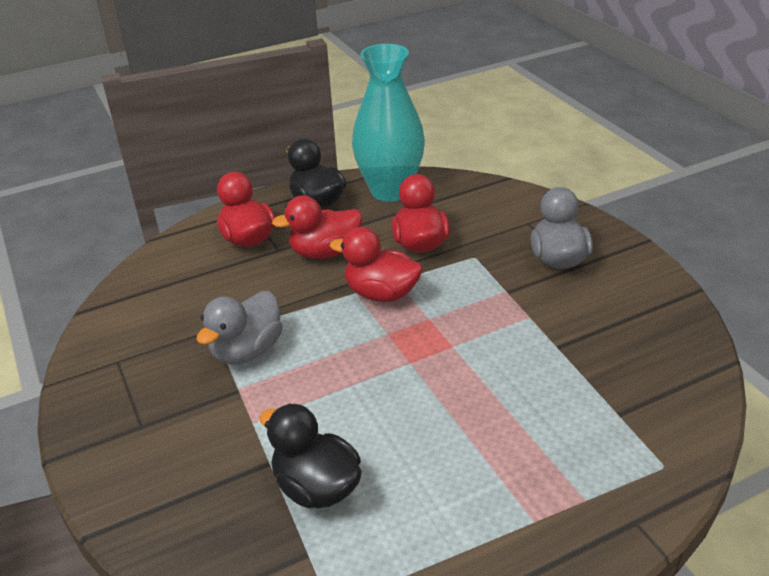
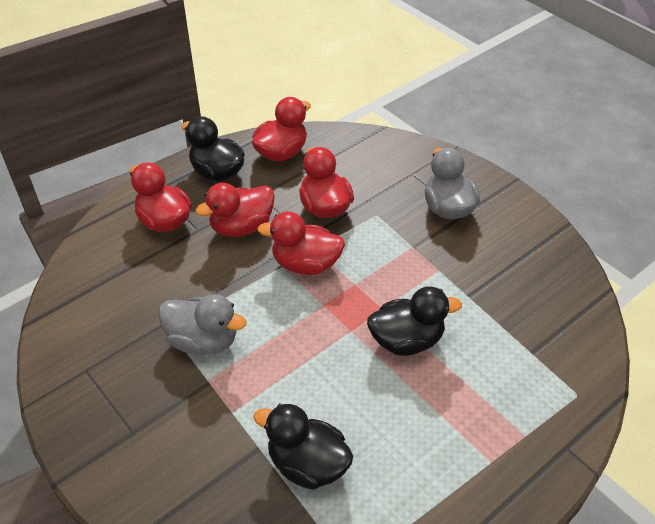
camera: 15 degrees left, 10 degrees up
(247, 350) = (203, 341): grey duck -> grey duck turned 90 degrees counterclockwise
(390, 191) = (281, 153): turquoise vase -> red duck
(470, 380) = (406, 340): none -> black duck

